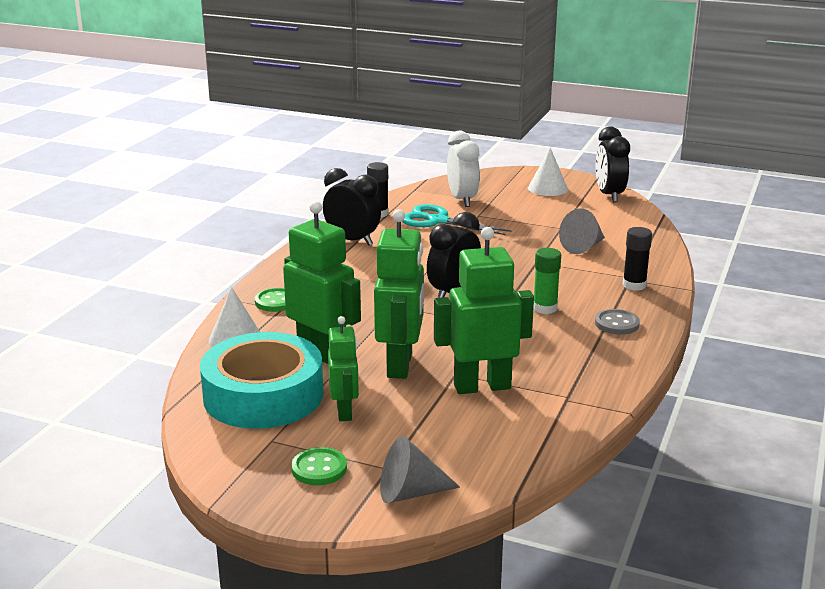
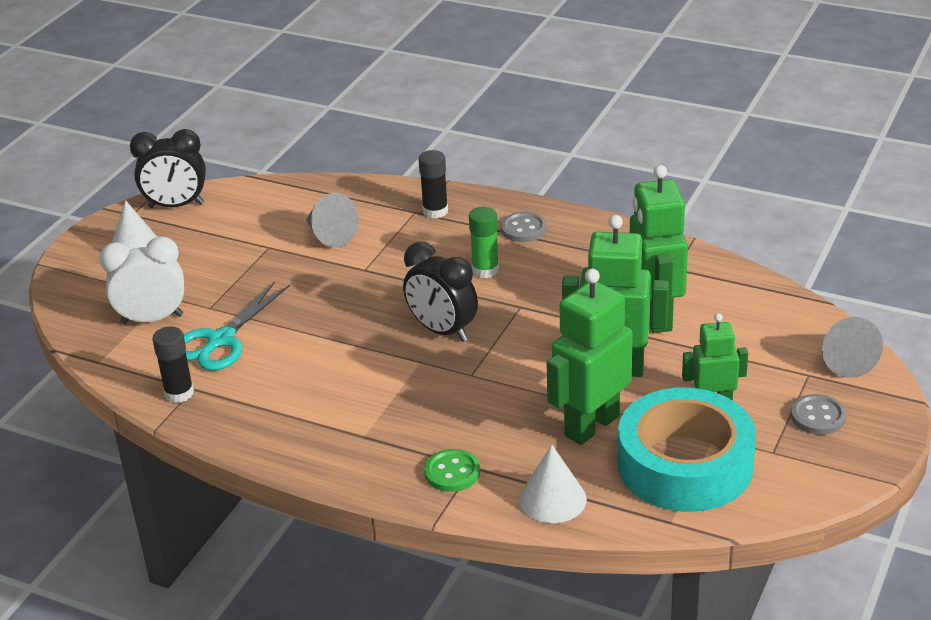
camera: 85 degrees left, 10 degrees up
(319, 468) = (817, 416): green button -> grey button
(352, 241) = (270, 414): black clock -> none

